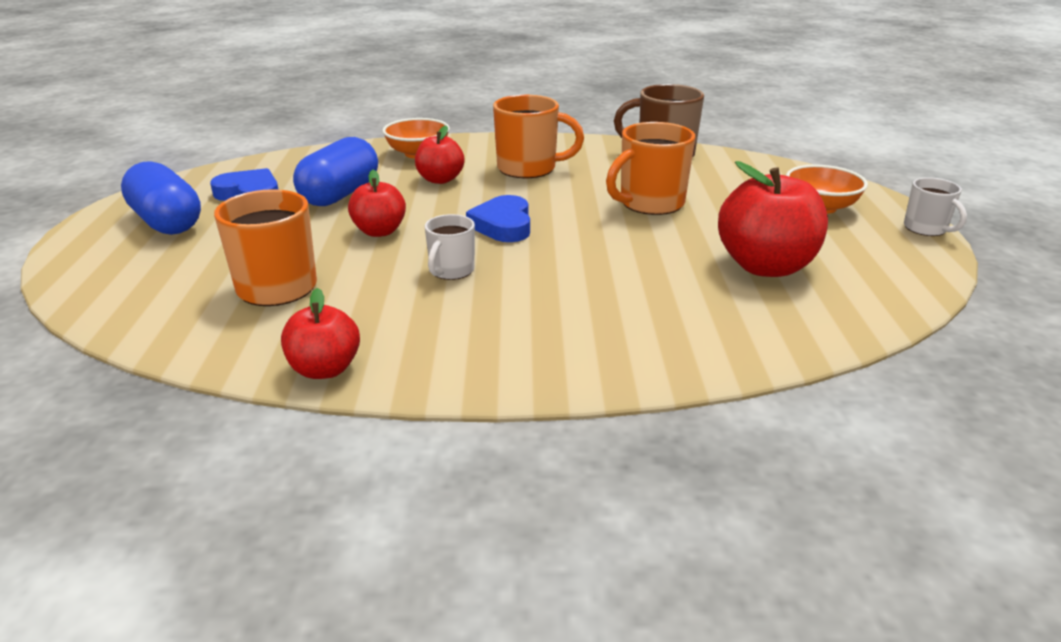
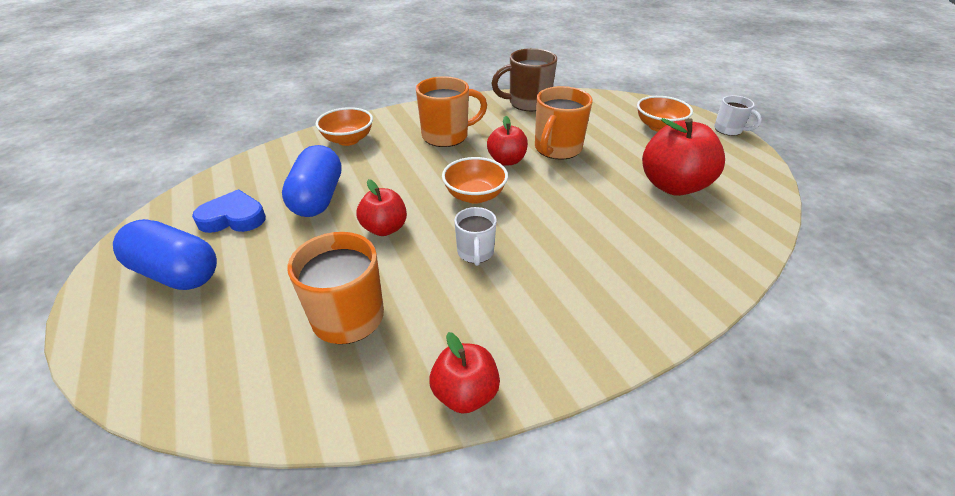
camera: 25 degrees left, 10 degrees up
(440, 180) = (388, 162): red apple -> red apple (506, 161)
(503, 225) = (475, 195): blue heart -> orange bowl

